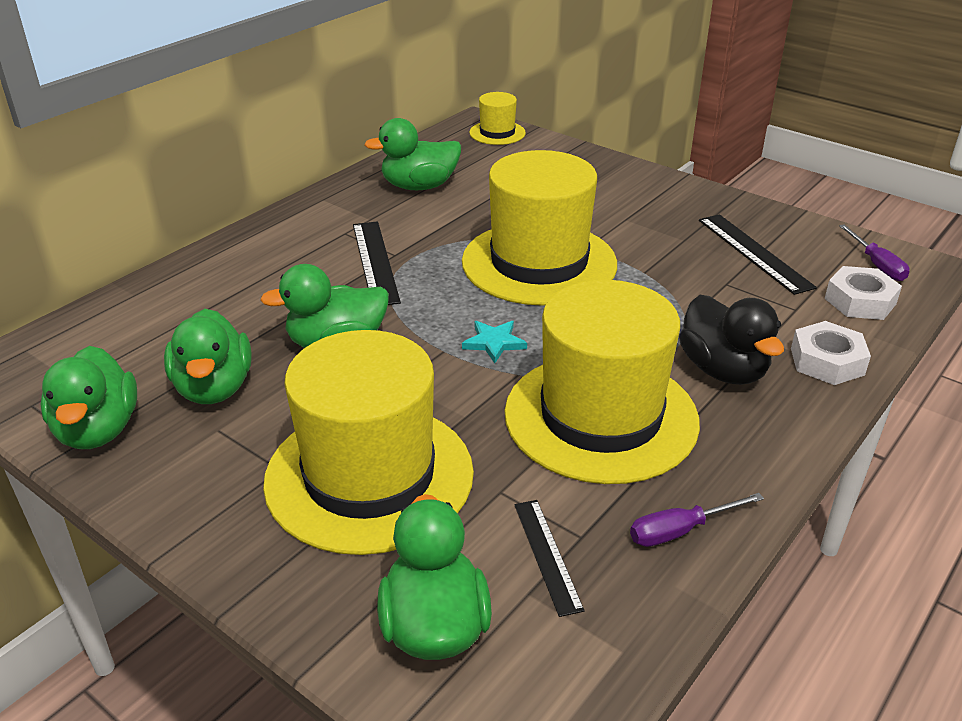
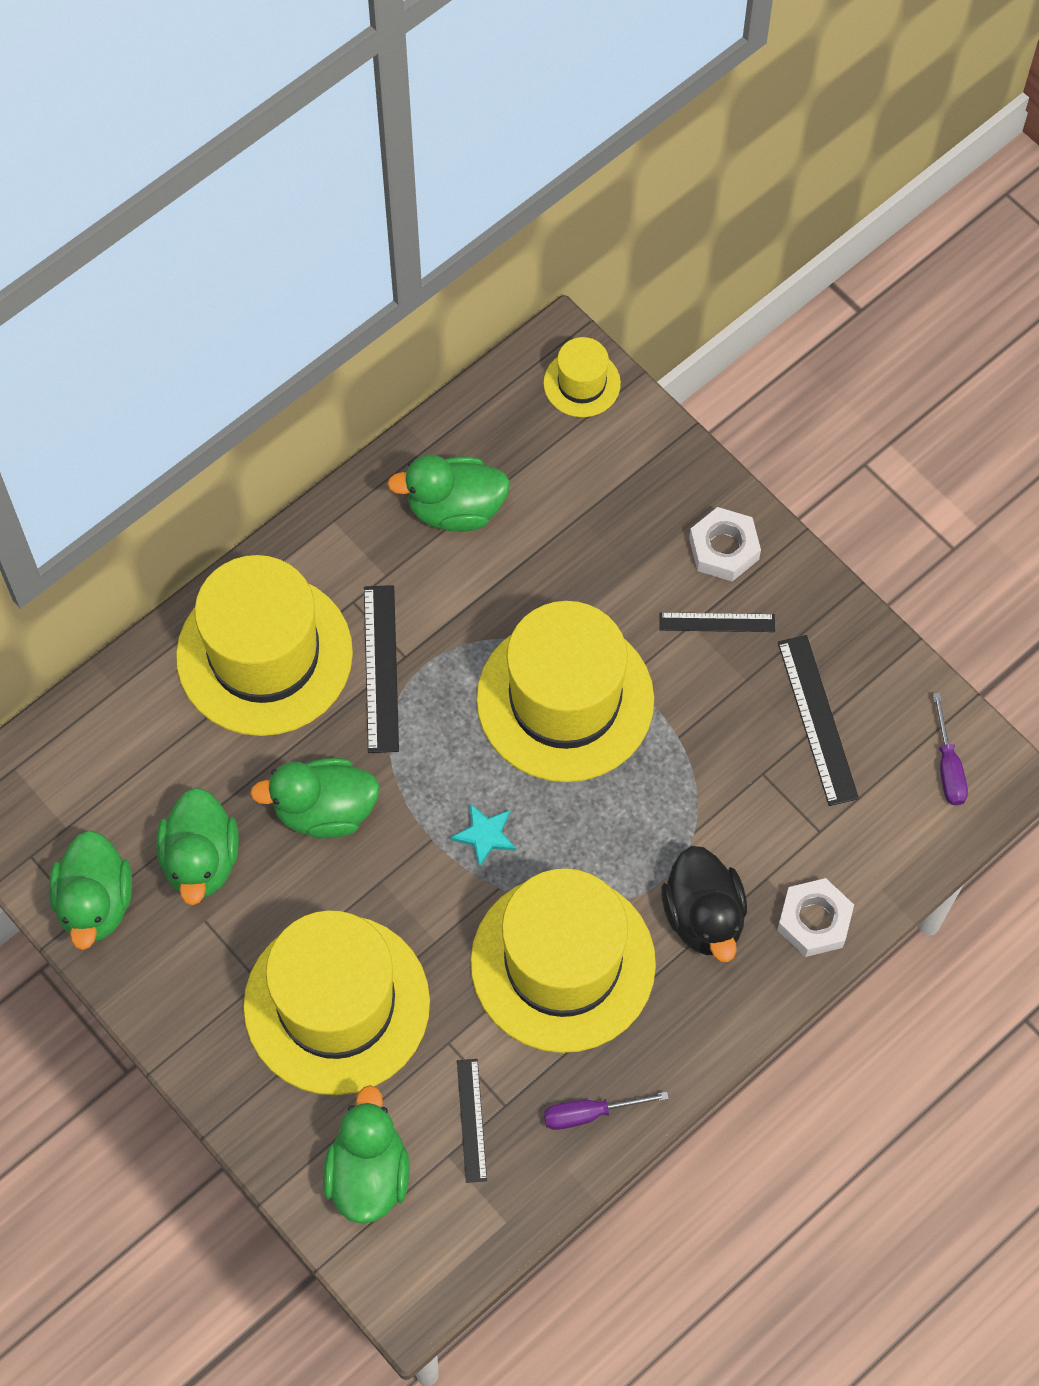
camera: 10 degrees right, 30 degrees up
(271, 264) = (264, 654): none -> yellow hat
(645, 216) = (717, 622): none -> black ruler
(860, 301) = (896, 829): white nut -> white nut (723, 549)

